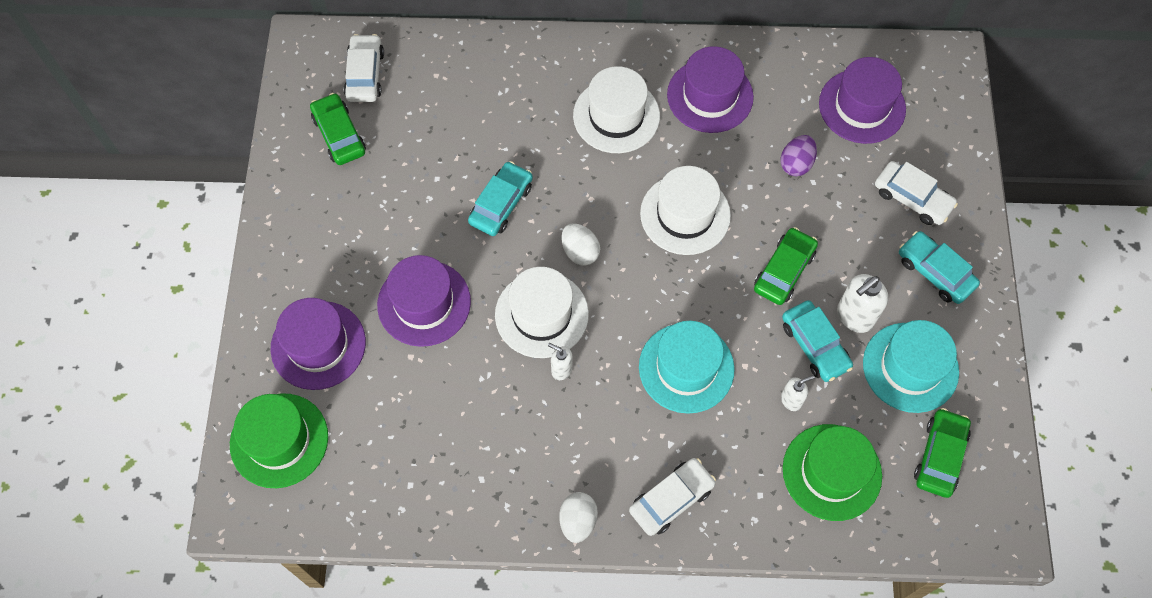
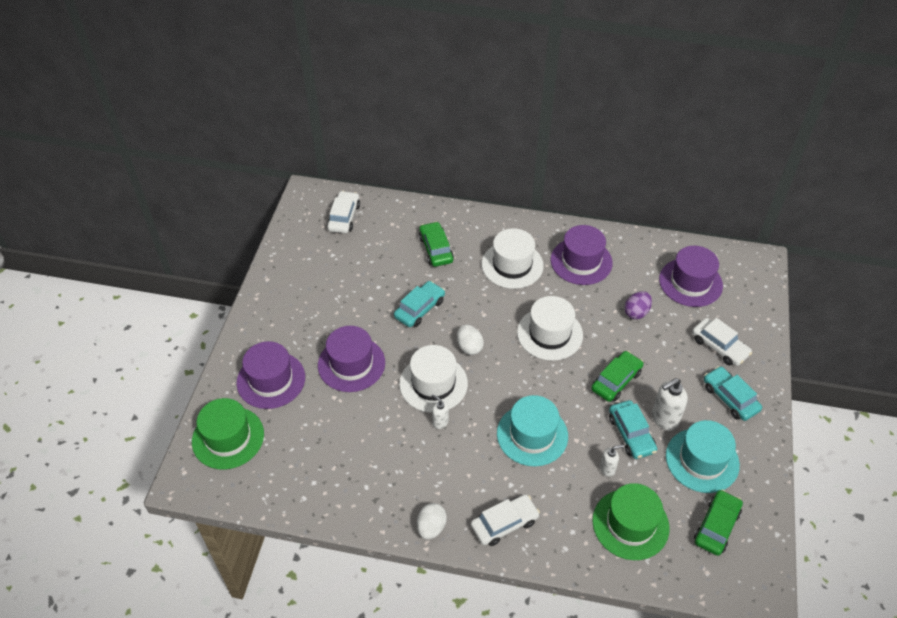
camera: 10 degrees right, 15 degrees down
(339, 135) = (318, 251): green car -> green car (436, 249)

